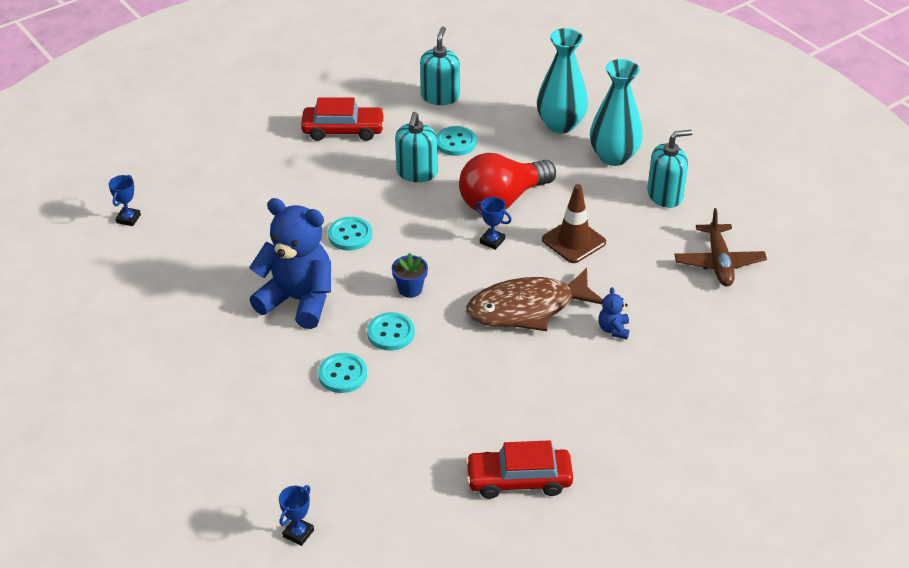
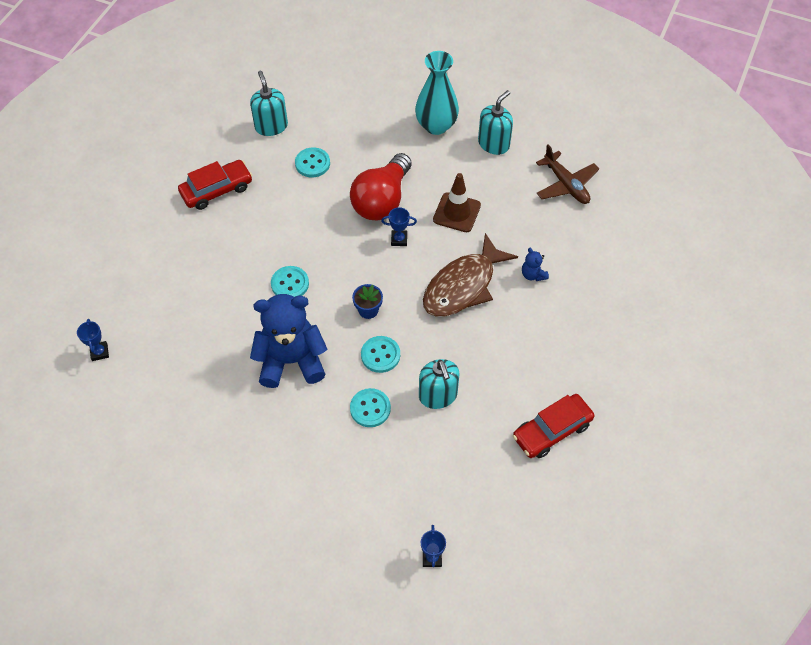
camera: 30 degrees left, 15 degrees up
(417, 173) = (302, 204): turquoise soap dispenser -> turquoise soap dispenser (438, 395)
(560, 124) = (379, 113): turquoise vase -> none

